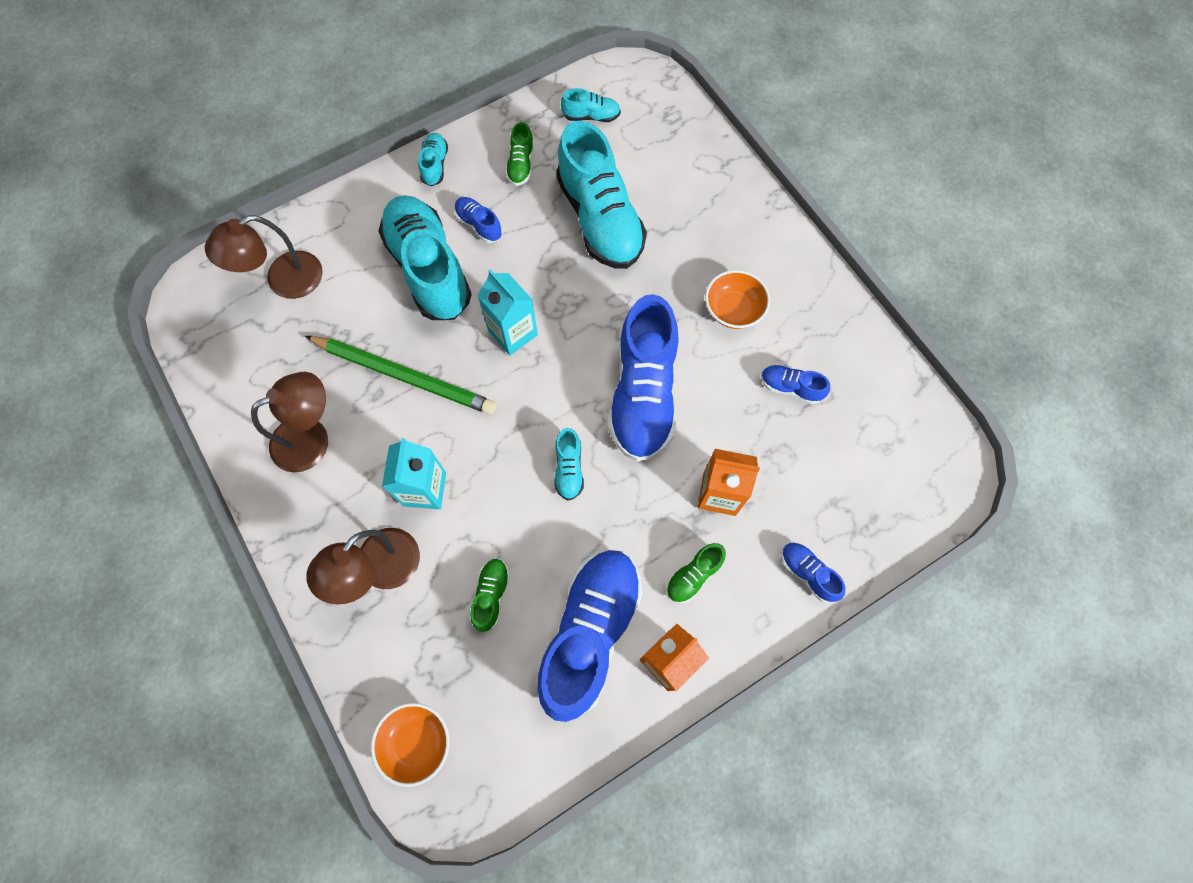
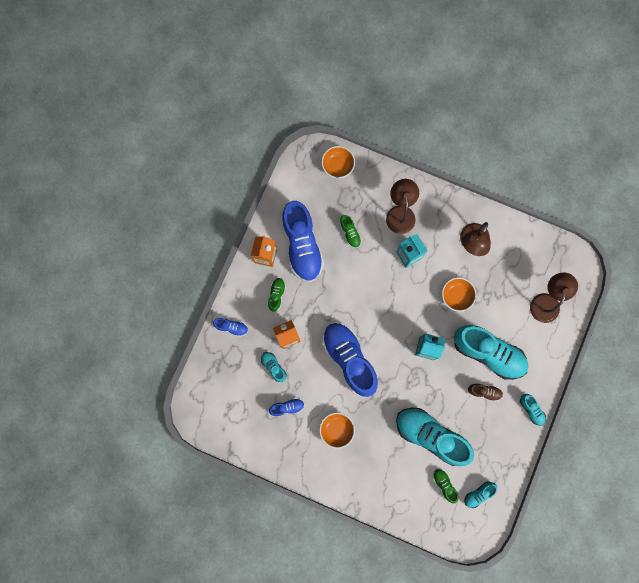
camera: 145 degrees right, 10 degrees up
(404, 376) = (456, 296): green pencil -> orange bowl
(479, 225) = (484, 391): blue shoe -> brown shoe
(521, 165) = (490, 439): green shoe -> green shoe (444, 484)
(569, 469) = (357, 304): turquoise shoe -> turquoise shoe (273, 367)

